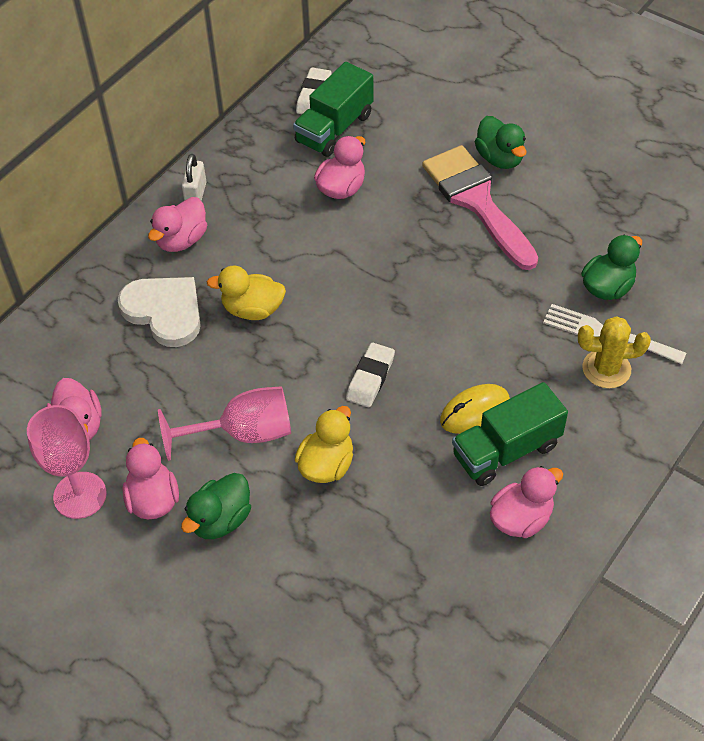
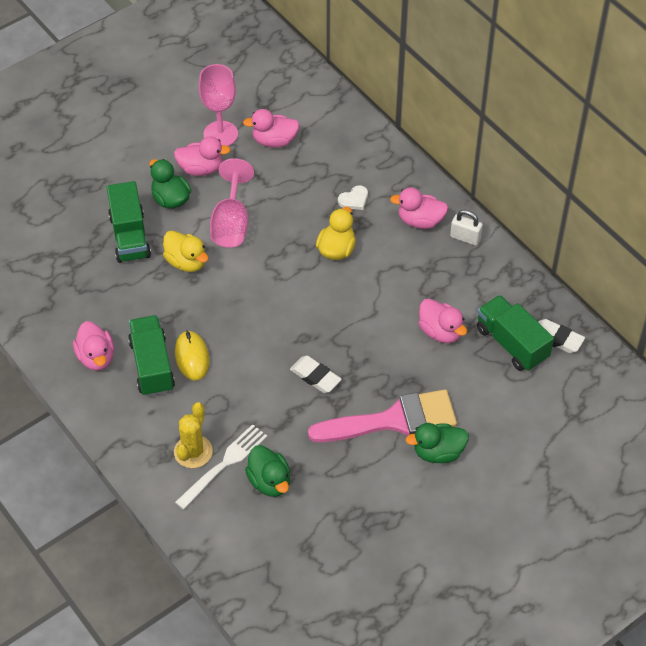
camera: 105 degrees right, 0 degrees up
(164, 312) = (354, 199): white heart -> white heart, size x0.48
(181, 240) = (420, 221): pink duck -> pink duck turned 45 degrees counterclockwise
(304, 549) = (130, 236): none -> green truck
(370, 378) = (246, 304): white eraser -> white eraser (315, 377)

